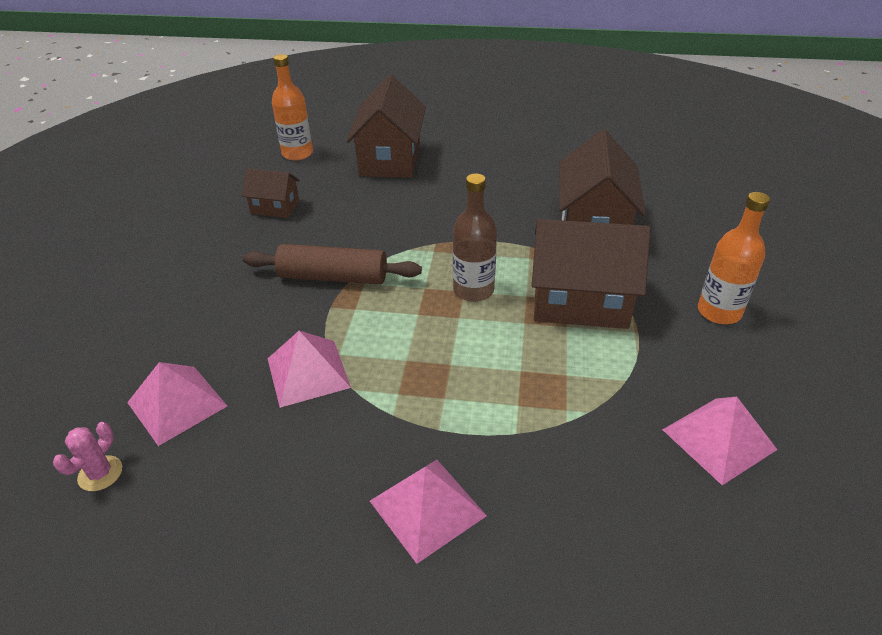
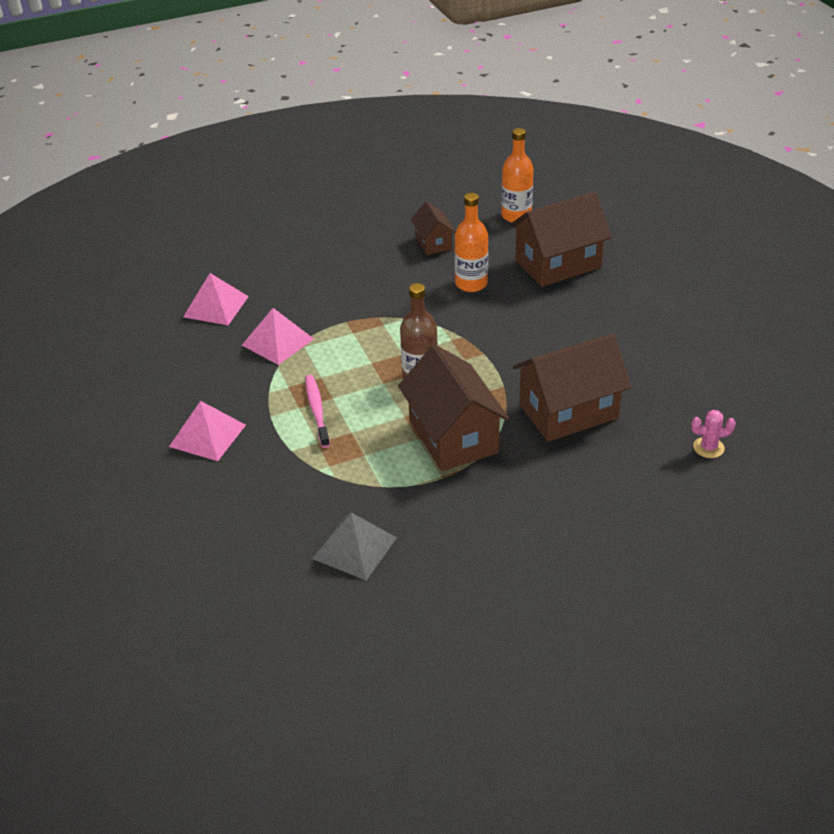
camera: 60 degrees right, 0 degrees up
(100, 473) = (152, 309): pink cactus -> pink cactus (708, 448)
(333, 277) = (377, 308): brown rolling pin -> none
(461, 384) = (317, 410): none -> pink toothbrush
(718, 439) = (354, 548): pink pyramid -> grey pyramid
(719, 312) = (507, 517): orange bottle -> orange bottle (471, 284)

